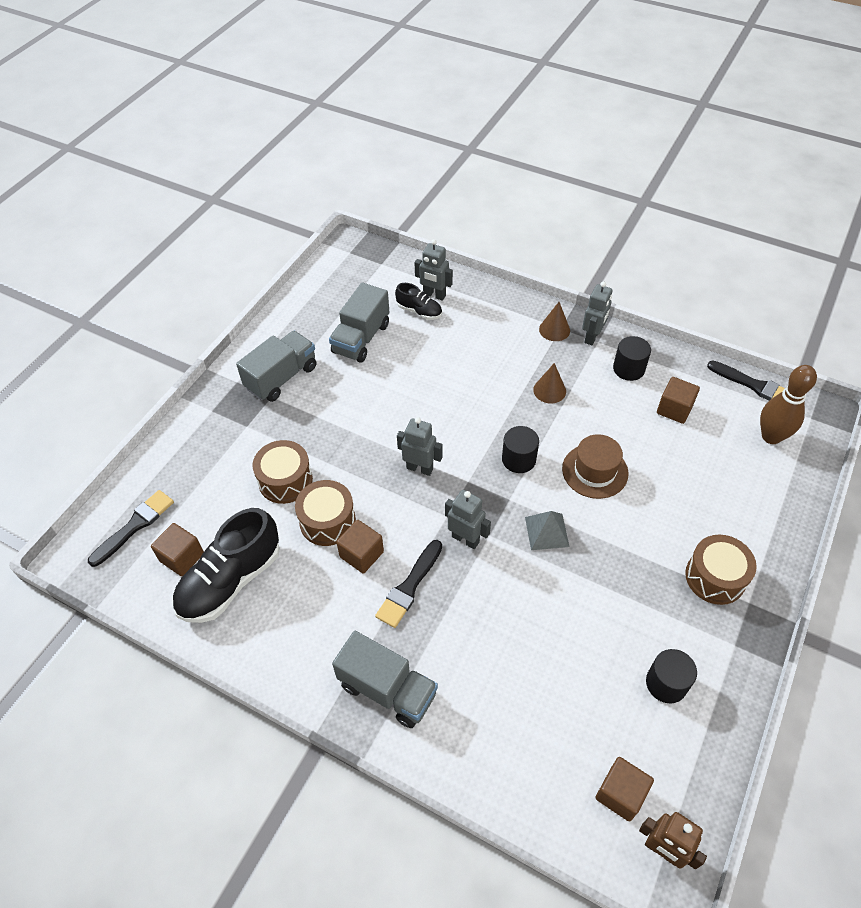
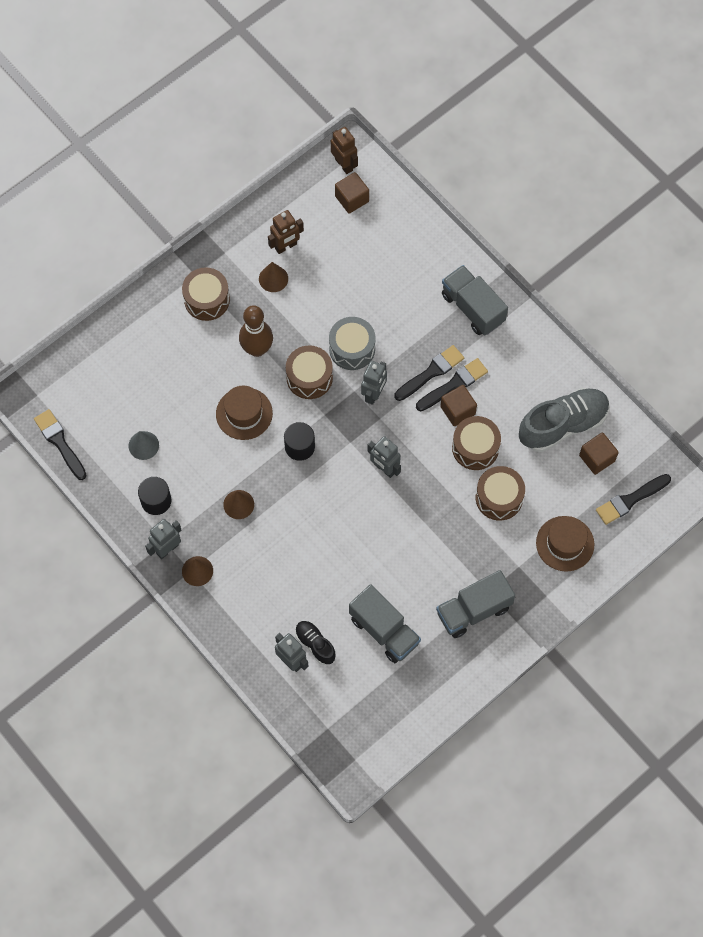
camera: 160 degrees left, 15 degrees up
(202, 461) = (565, 543): none -> brown hat
(231, 581) = (563, 425): black shoe -> grey shoe
(361, 338) = (384, 630): grey truck -> grey truck turned 90 degrees clockwise
(377, 582) = (454, 384): none -> black brush
(465, 539) = (374, 394): grey robot -> grey robot turned 120 degrees counterclockwise
(515, 581) = (352, 349): none -> grey drum
(546, 531) = (309, 377): grey pyramid -> brown drum
(655, 633) = (273, 278): none -> brown cone
(666, 683) = (286, 246): black cylinder -> brown robot
(674, 409) = (143, 445): brown cube -> grey cone
(771, 436) = (82, 391): brown bowling pin -> brown bowling pin (257, 349)

